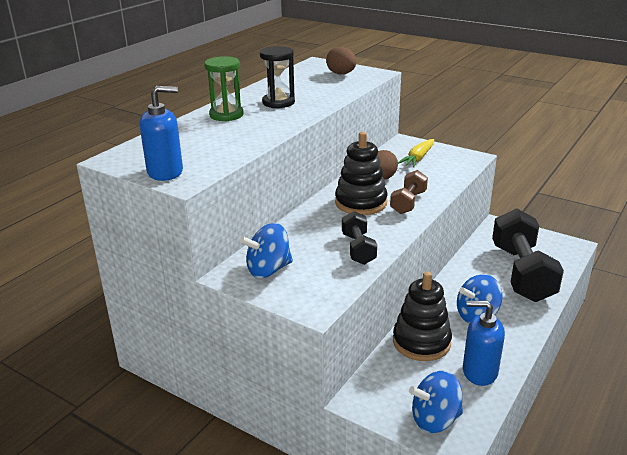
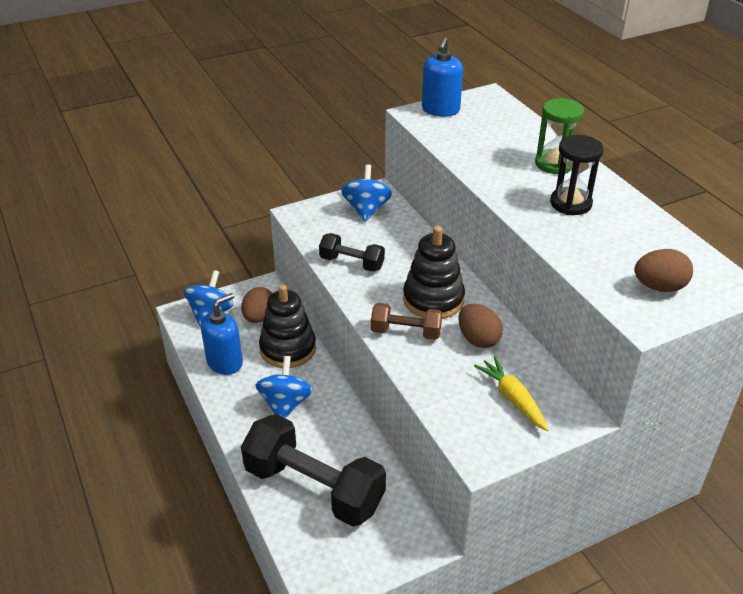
camera: 120 degrees right, 10 degrees up
(403, 380) = (259, 317): none -> brown egg
(408, 202) = (406, 332): brown dumbbell -> brown dumbbell turned 45 degrees counterclockwise

